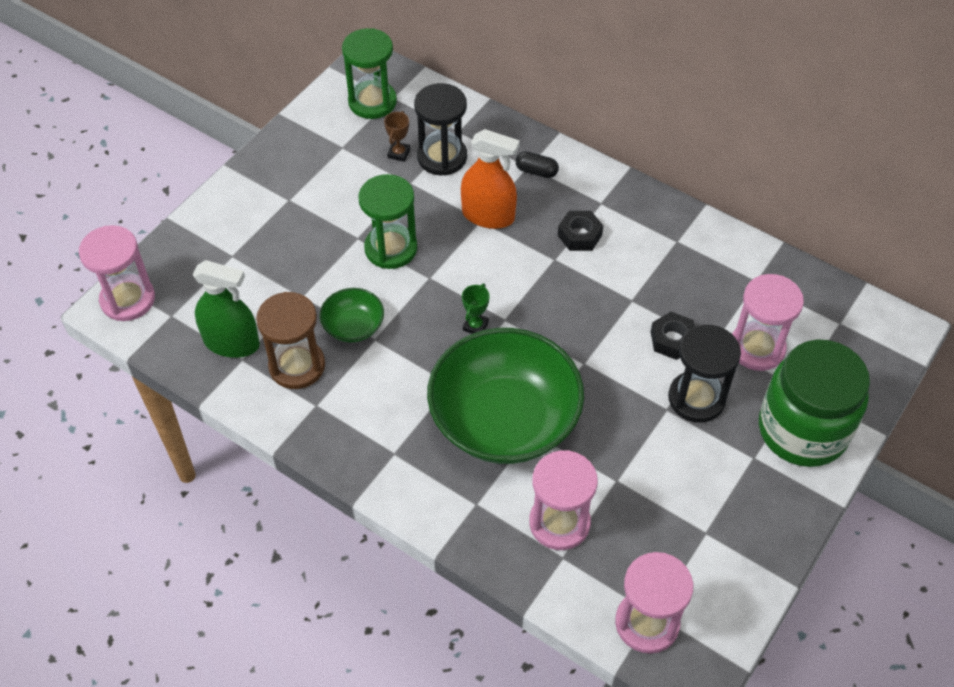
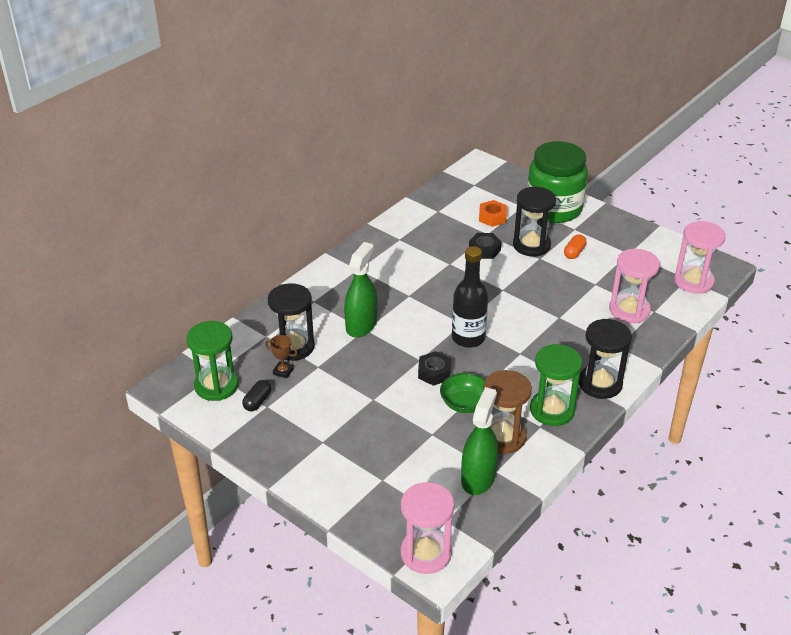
camera: 85 degrees left, 15 degrees down
(391, 248) = (387, 380): green hourglass -> green hourglass (552, 410)
(397, 476) = (600, 384): none -> black hourglass
(475, 326) = (468, 338): green trophy -> black bottle
(488, 215) = (361, 325): orange spray bottle -> green spray bottle
(504, 420) = (550, 329): green bowl -> none
(536, 171) = (320, 297): black capsule -> black capsule (257, 402)
(579, 235) = (388, 281): black nut -> black nut (434, 372)
(690, 455) = (574, 252): none -> orange capsule
(757, 348) = (492, 217): pink hourglass -> orange nut

